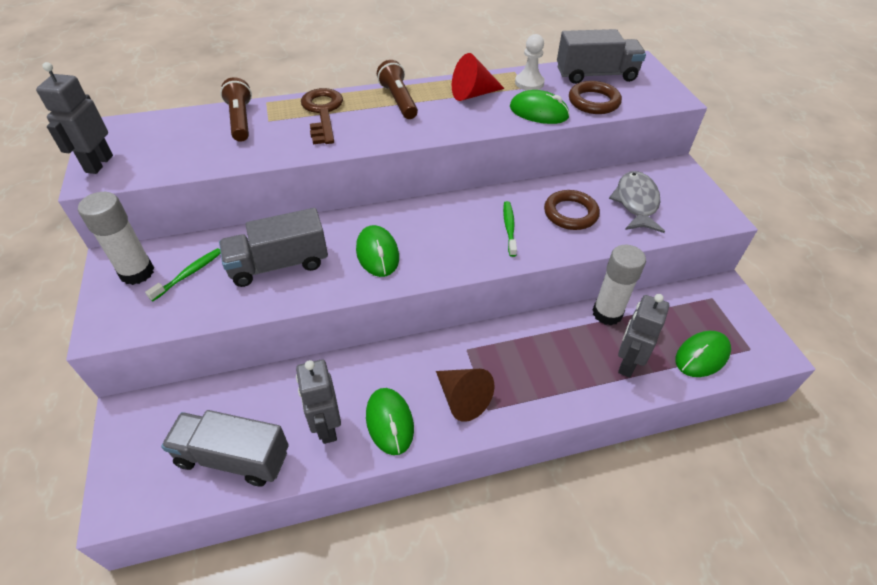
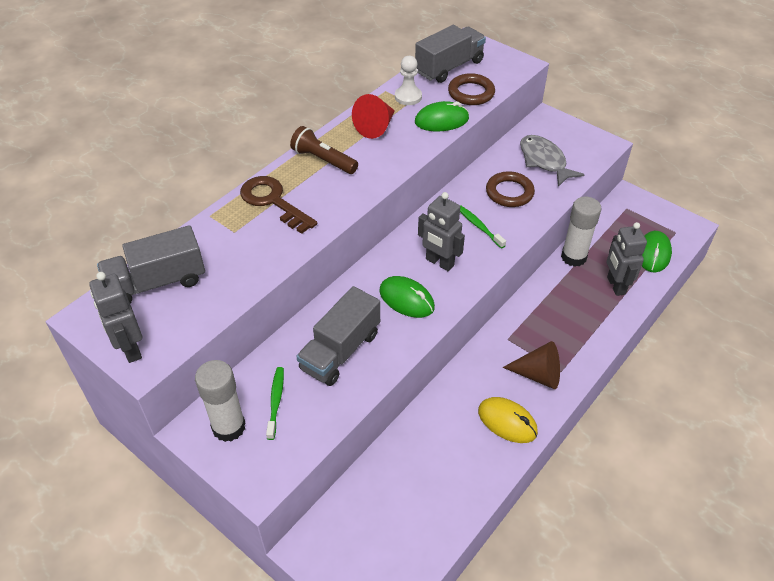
camera: 35 degrees left, 0 degrees up
(233, 457) = (426, 518): grey truck -> grey truck (157, 282)
(240, 120) = (209, 243): brown flashlight -> none
(326, 427) = (468, 454): grey robot -> grey robot (439, 262)
(390, 422) = (507, 422): green mouse -> yellow mouse

